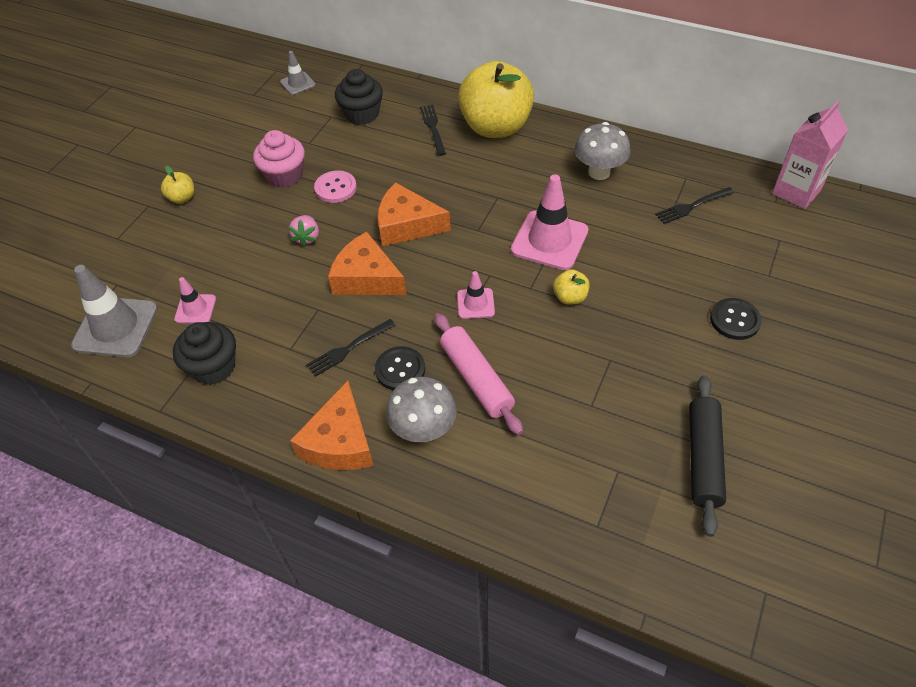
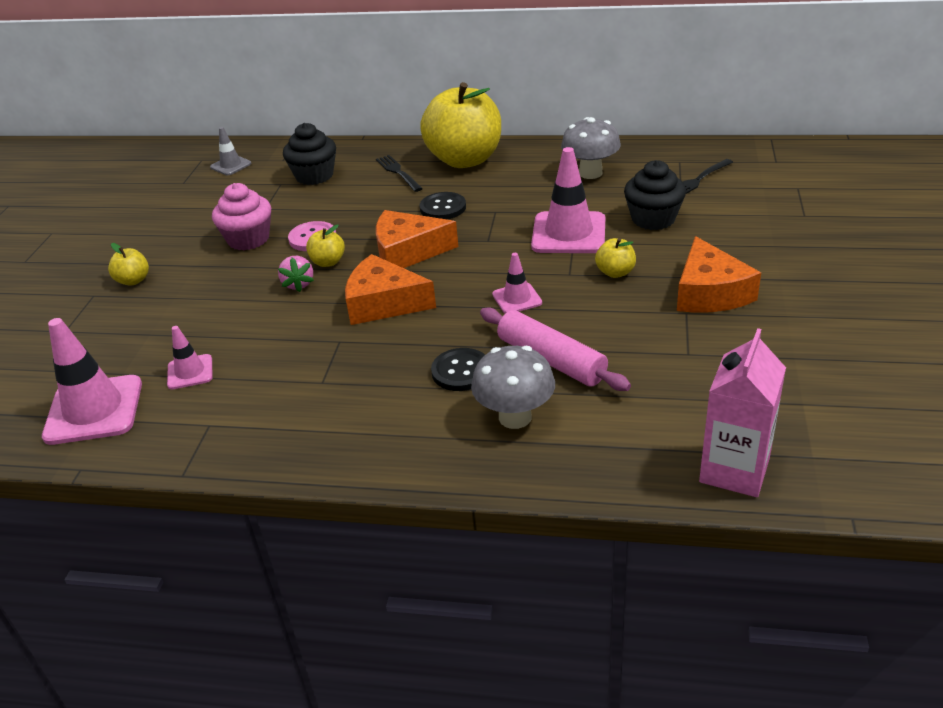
camera: 15 degrees left, 15 degrees down
(115, 327) = (94, 410): grey traffic cone -> pink traffic cone
(213, 367) = (235, 419): black cupcake -> black cupcake (653, 219)
(338, 219) = (328, 262): none -> yellow apple
(339, 442) = (421, 451): orange cheese -> orange cheese (710, 293)
(348, 349) = (392, 367): black fork -> none
(703, 458) = (830, 369): black rolling pin -> none
(735, 320) = (793, 255): black button -> black button (443, 208)
(796, 191) = (791, 151): pink carton -> pink carton (734, 470)

